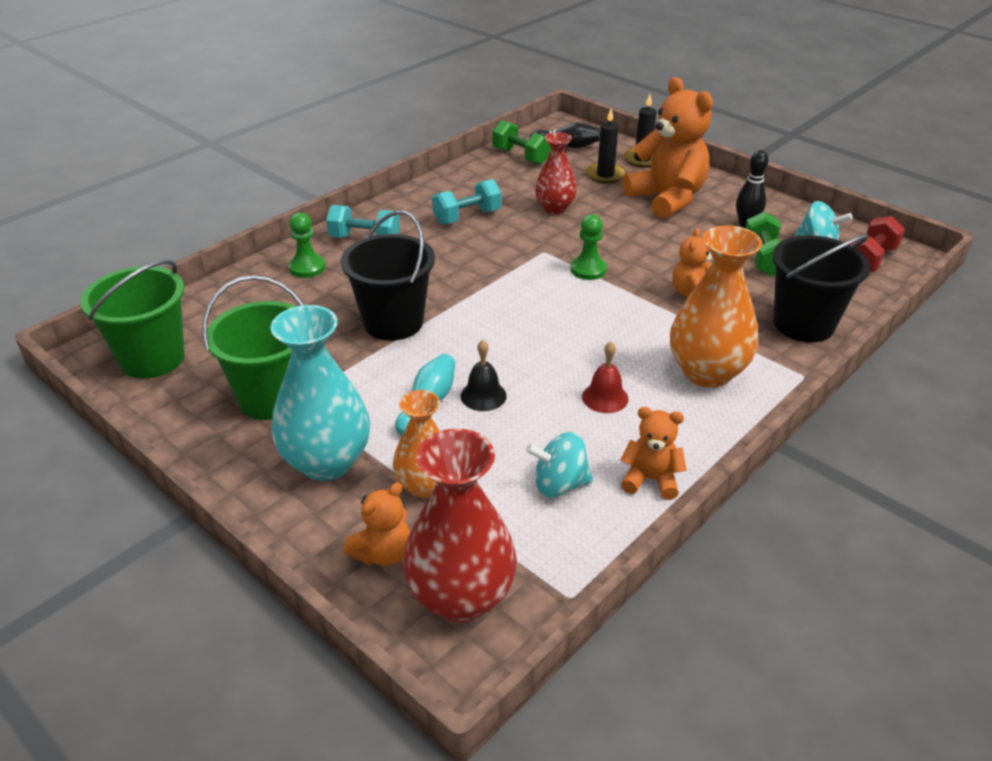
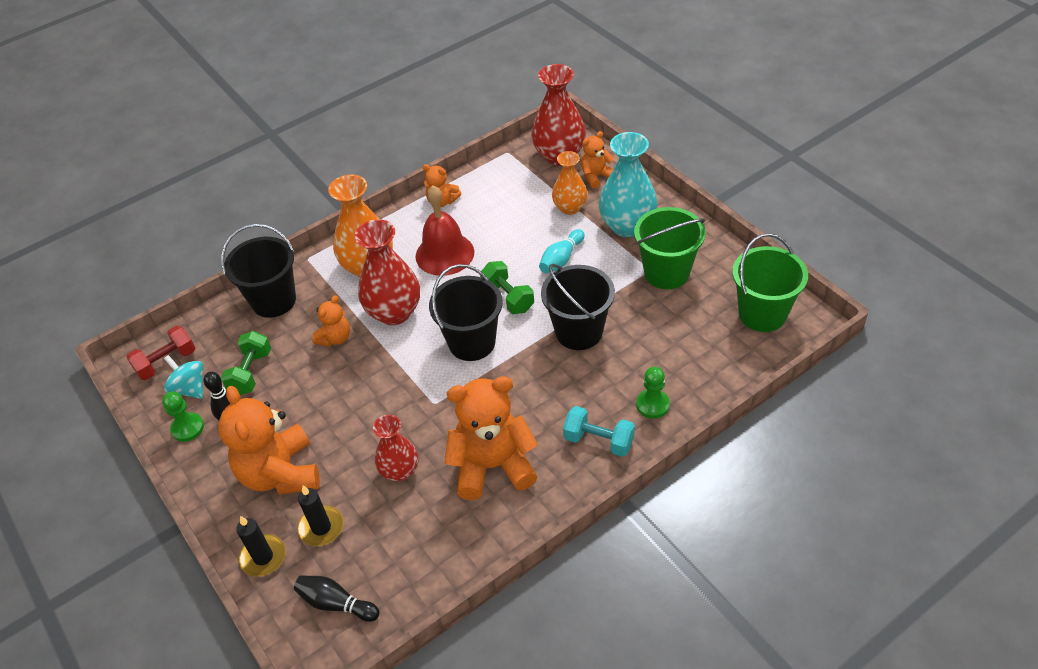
camera: 165 degrees left, 10 degrees up
(467, 217) = (492, 466): turquoise dumbbell -> orange teddy bear
(483, 395) = (523, 262): black bell -> none
(521, 156) = (401, 584): green dumbbell -> green dumbbell (508, 297)
(523, 303) = (472, 342): none -> black bucket
(559, 484) = (494, 203): turquoise spinning top -> none
(588, 270) = (405, 375): green pawn -> green pawn (187, 428)
(605, 397) = (444, 254): red bell -> red bell, size x1.93
(636, 324) = (394, 312): none -> red vase

